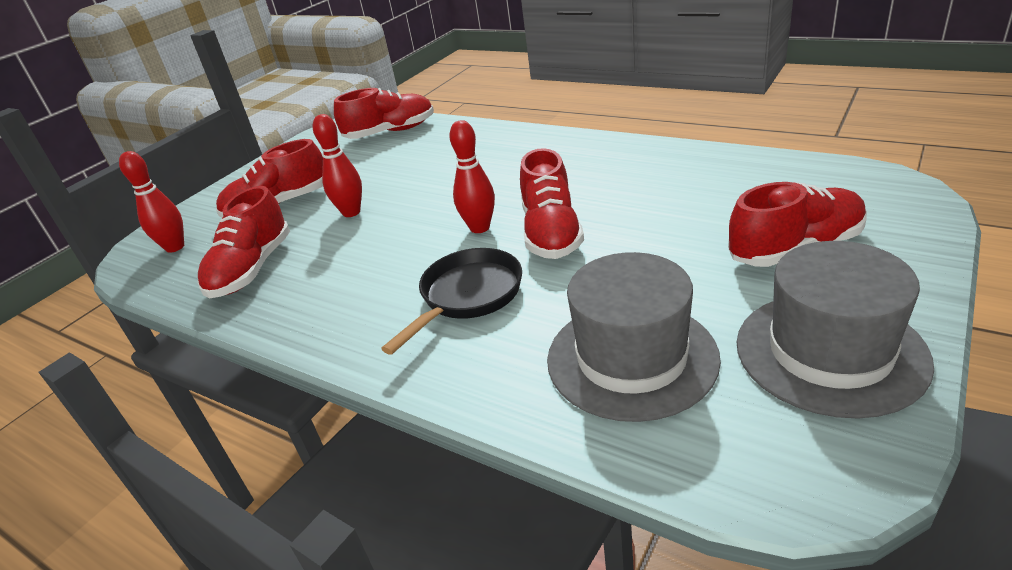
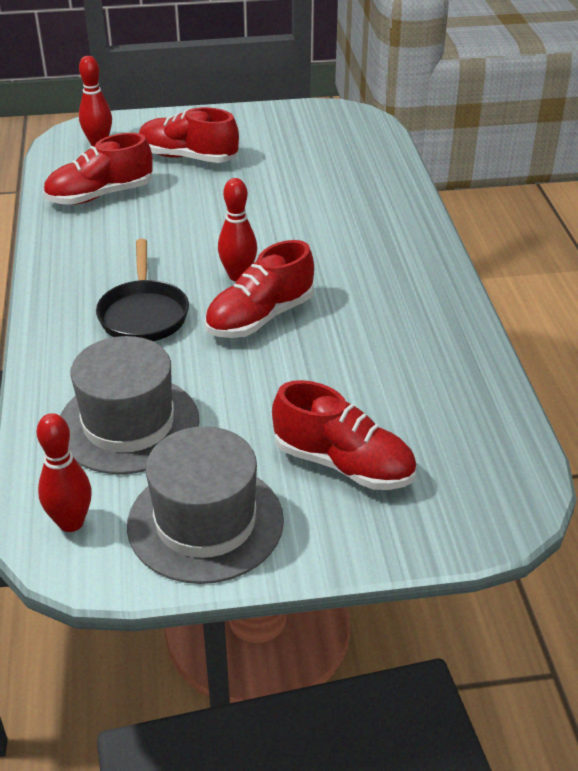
camera: 45 degrees right, 5 degrees up
(351, 212) = (208, 199): red bowling pin -> red bowling pin (71, 522)
(390, 132) = (354, 147): red shoe -> none
(468, 296) = (143, 314): black pan -> black pan turned 90 degrees clockwise

